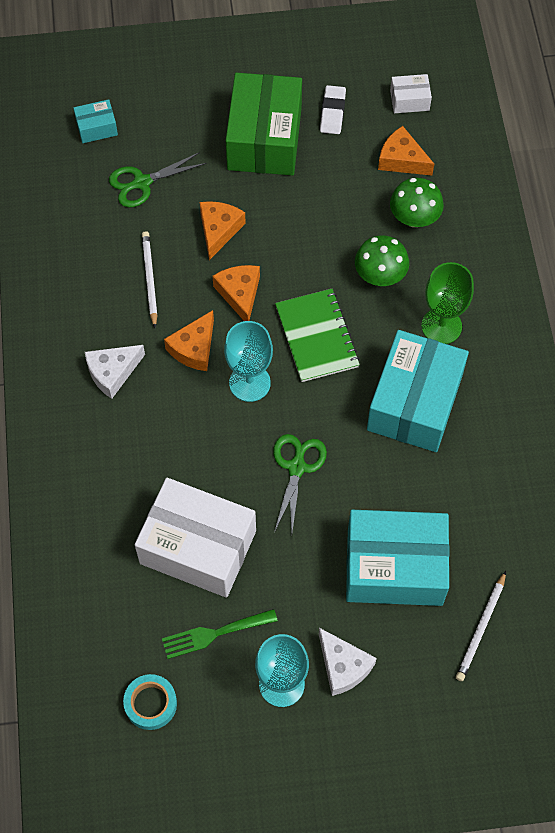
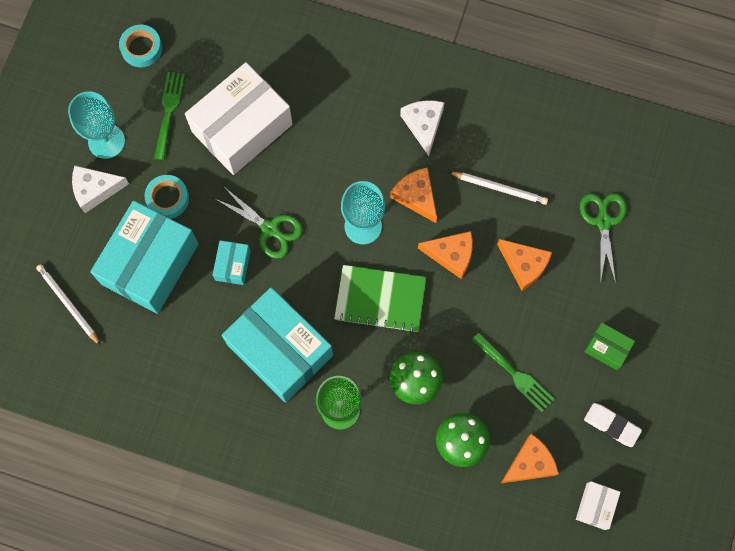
camera: 115 degrees right, 10 degrees up
(96, 128) = (681, 207): turquoise box -> turquoise box (233, 265)
(264, 139) = (607, 348): green box -> green box, size x0.44
(315, 585) = (167, 198): none -> turquoise tape
(328, 199) = (515, 374): none -> green fork

